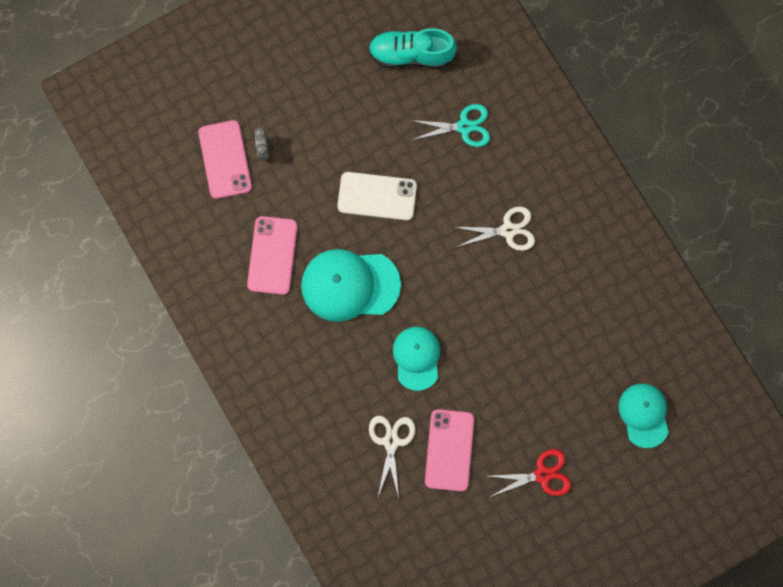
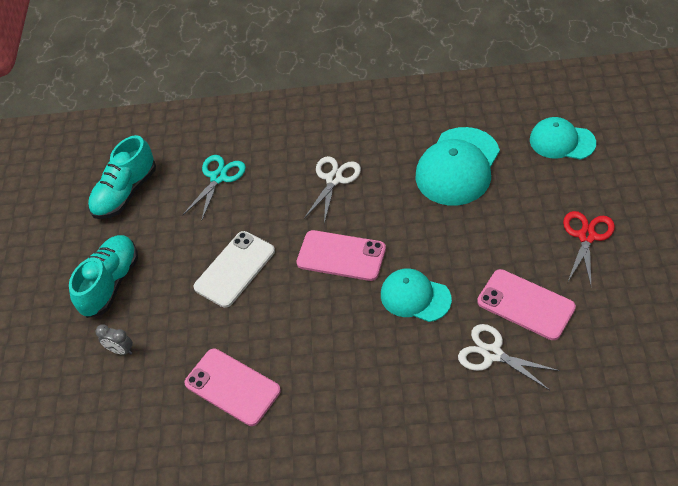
camera: 55 degrees left, 25 degrees down
(225, 159) = (104, 391): pink phone -> pink phone (341, 256)
(317, 102) = (110, 283): none -> turquoise shoe
(350, 285) = (307, 327): turquoise cap -> turquoise cap (457, 167)

